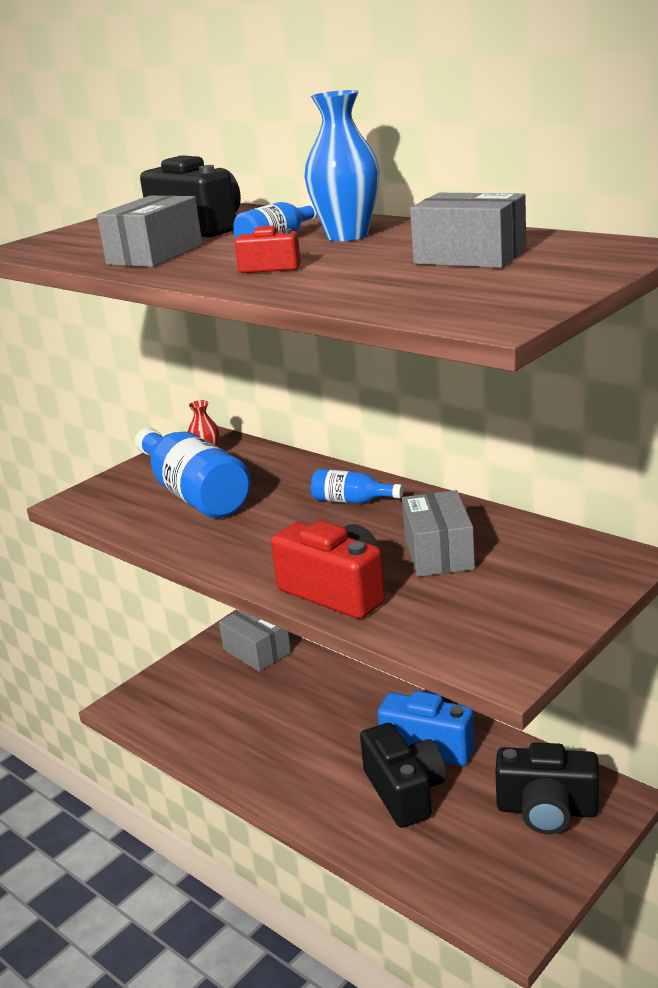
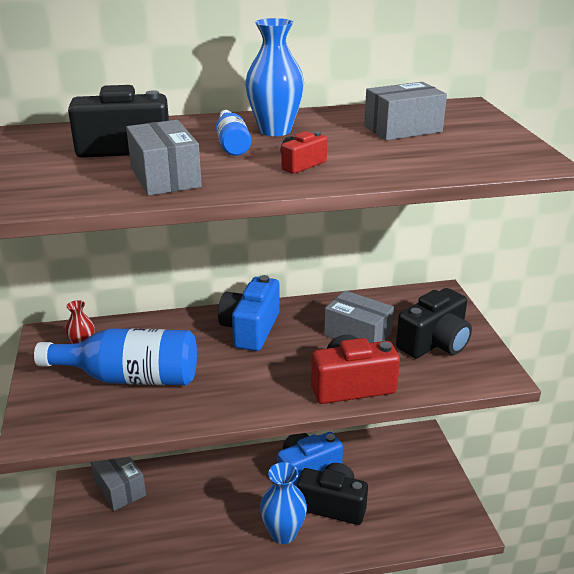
camera: 55 degrees left, 5 degrees up
(257, 651) = (120, 488): grey box -> grey box turned 60 degrees clockwise
(322, 781) = (283, 533): none -> blue vase
(352, 501) = (250, 329): blue bottle -> blue camera
(547, 810) = (404, 463): black camera -> black camera (434, 343)

